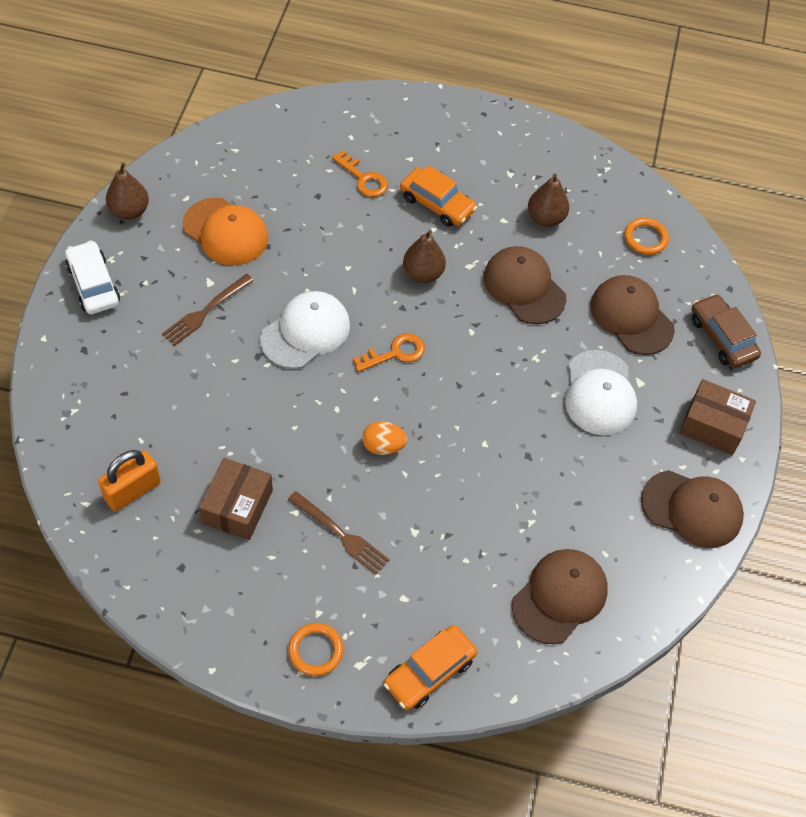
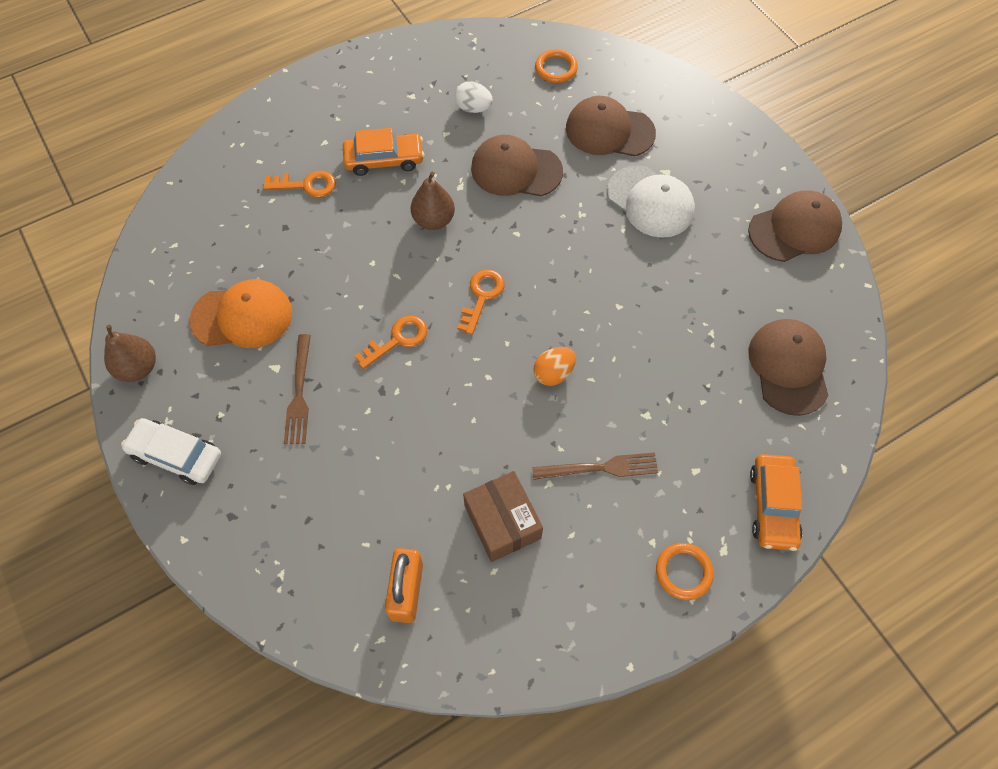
camera: 40 degrees left, 5 degrees up
(305, 332) = (397, 339): white cap -> orange key
(545, 218) = (473, 108): brown pear -> white egg
(712, 425) = (742, 161): brown box -> none
(722, 337) = (680, 97): brown car -> none

